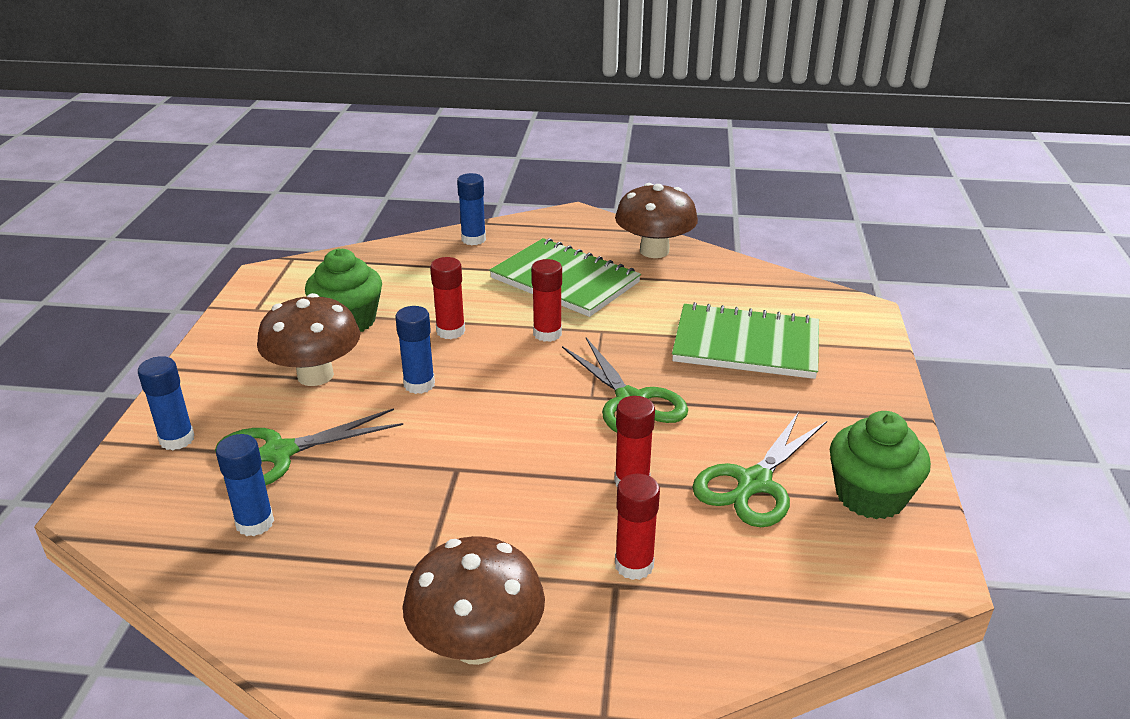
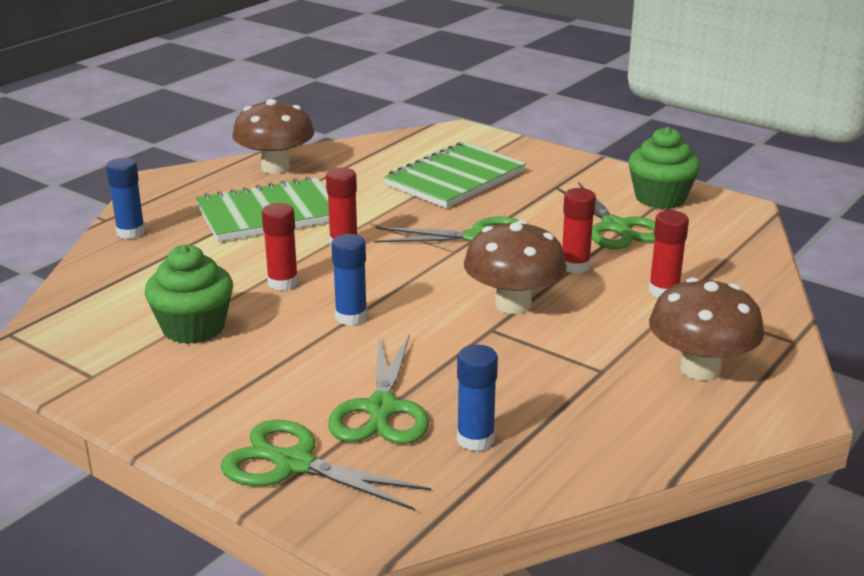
camera: 60 degrees left, 5 degrees down
(177, 439) = (294, 464): blue glue stick -> green scissors
(315, 375) = (271, 365): brown mushroom -> brown mushroom (513, 304)

